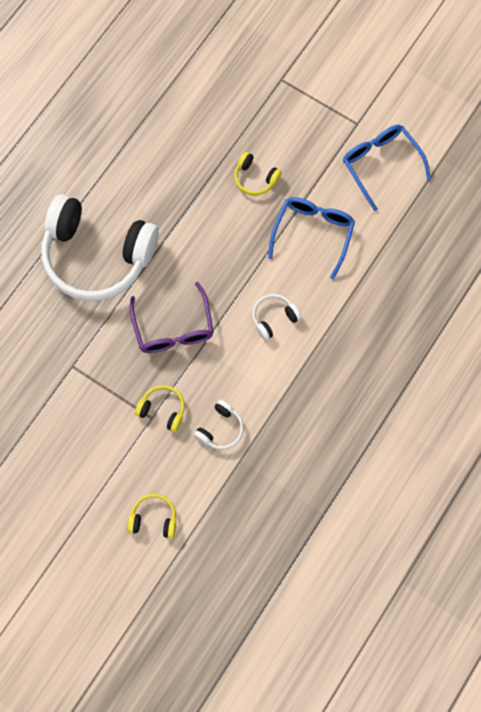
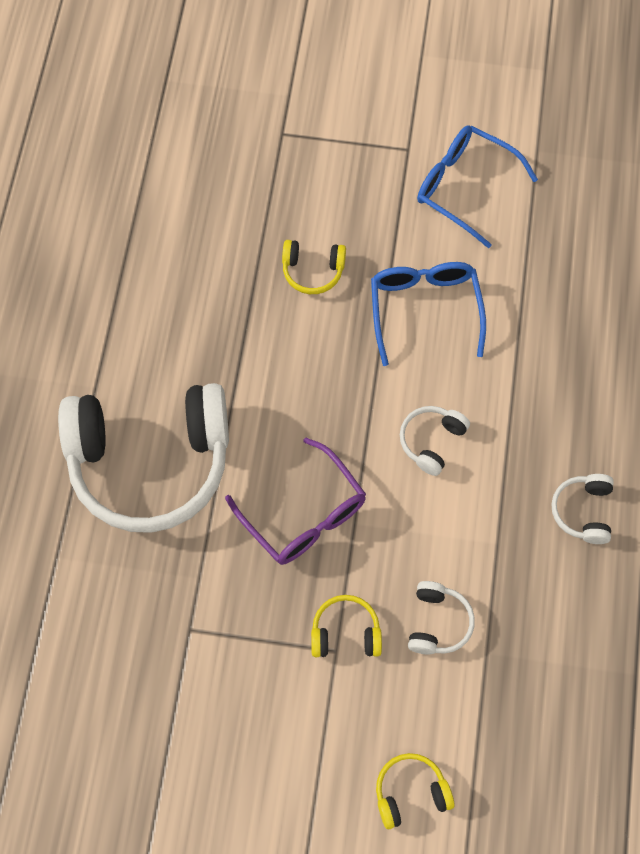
camera: 25 degrees left, 5 degrees down
(345, 403) = (583, 511): none -> white headphones

